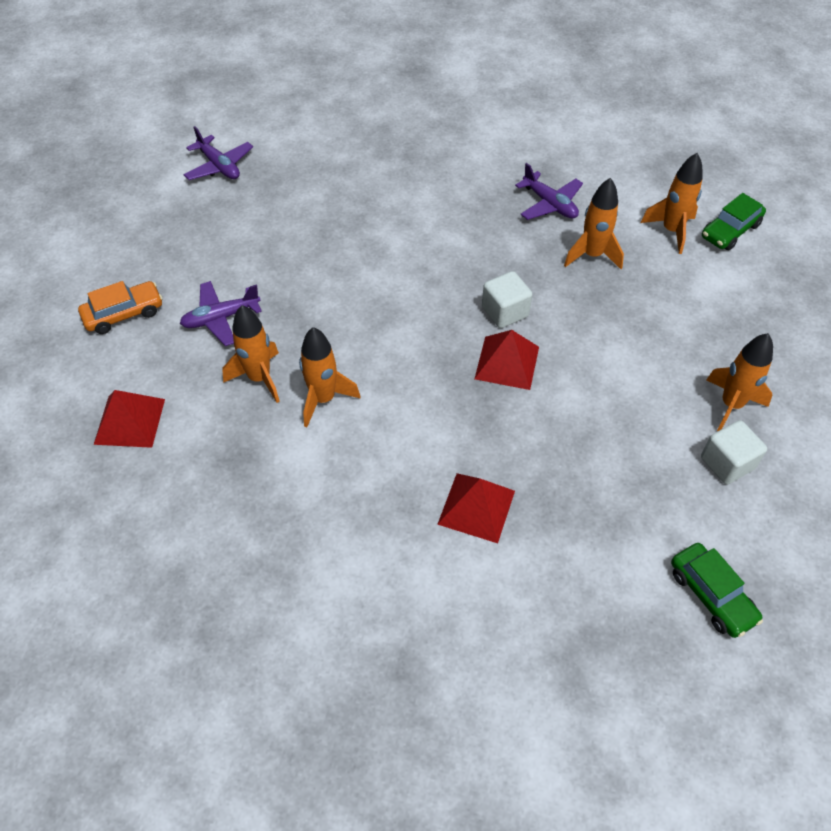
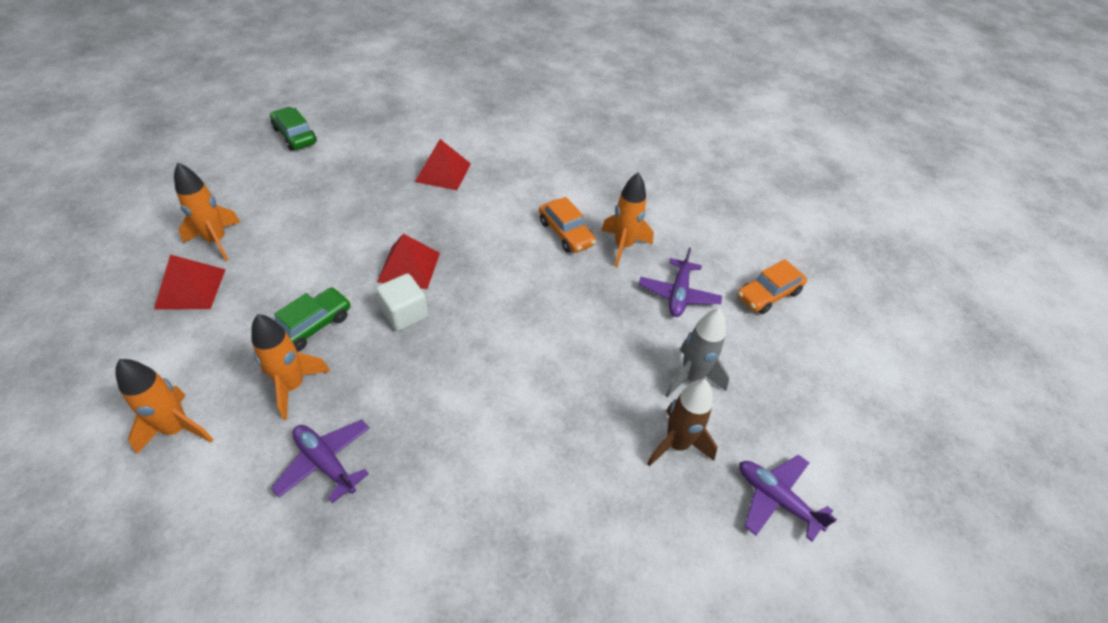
camera: 170 degrees right, 5 degrees down
(129, 421) = (710, 213): red pyramid -> red pyramid (190, 288)
(221, 318) = (678, 294): purple plane -> purple plane turned 135 degrees clockwise
(244, 244) = (691, 378): none -> grey rocket
(278, 200) = (676, 444): none -> brown rocket
(323, 399) = (566, 233): orange rocket -> orange car
(727, 463) = (244, 201): white cube -> none
(730, 231) = (98, 434): green car -> green car (312, 326)

